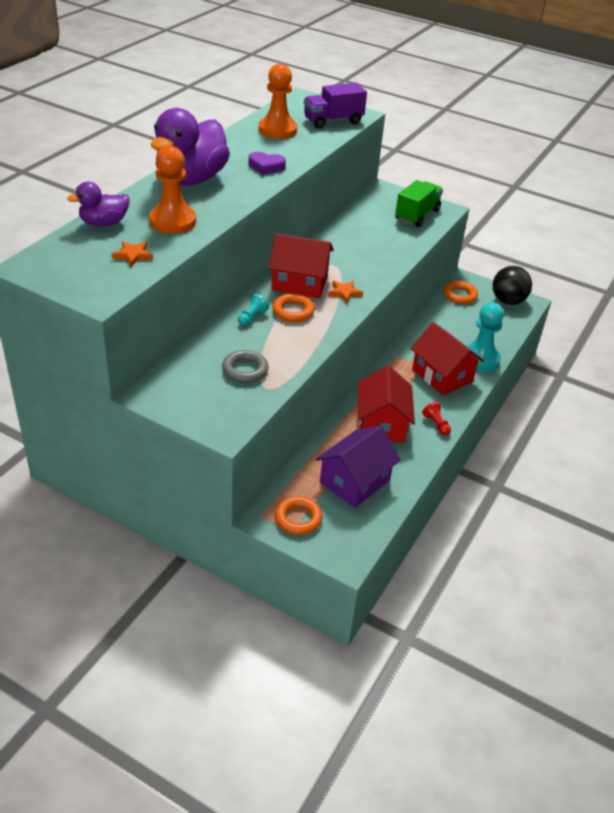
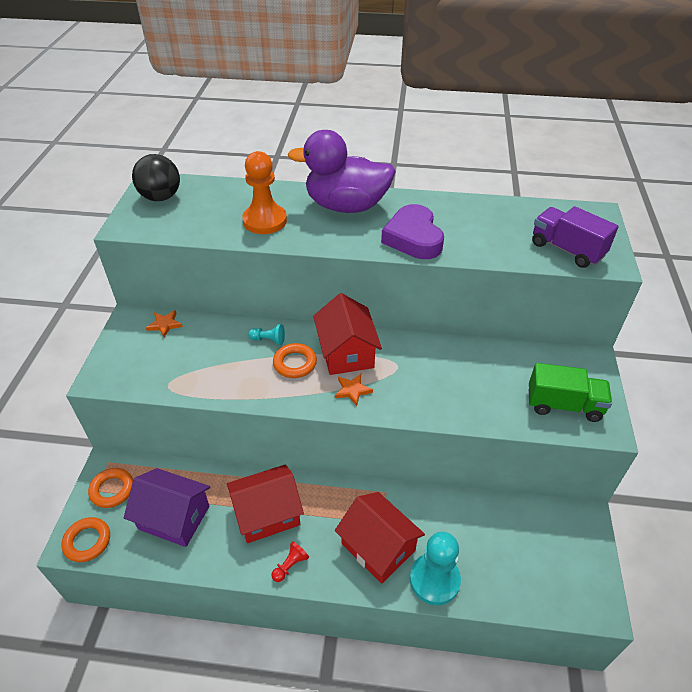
camera: 70 degrees right, 5 degrees up
(104, 223) = (236, 191): purple duck -> none
(133, 255) = (196, 220): orange star -> orange star (165, 324)
(245, 370) = (187, 362): grey ring -> none
(266, 166) = (413, 238): purple heart -> purple heart, size x1.71
(277, 130) = (499, 221): orange pawn -> none
(442, 375) = (378, 547): red house -> red house turned 75 degrees counterclockwise
(460, 295) = (548, 522): orange ring -> orange ring (87, 541)
(508, 301) = (582, 581): black ball -> black ball (161, 197)

